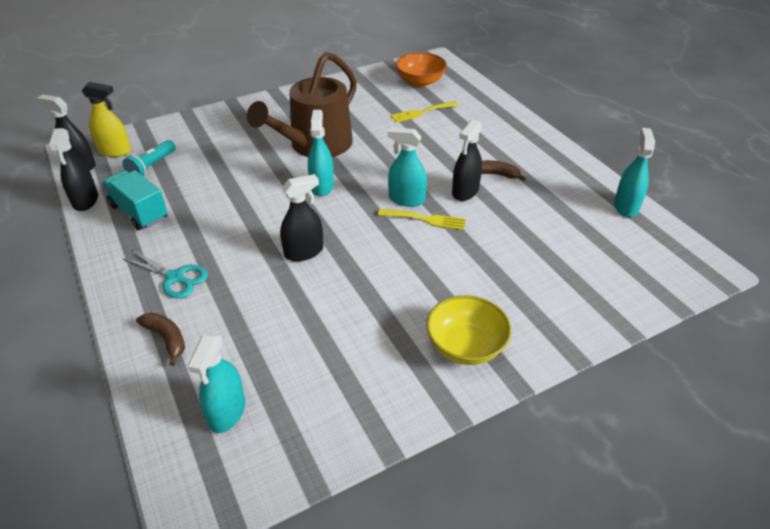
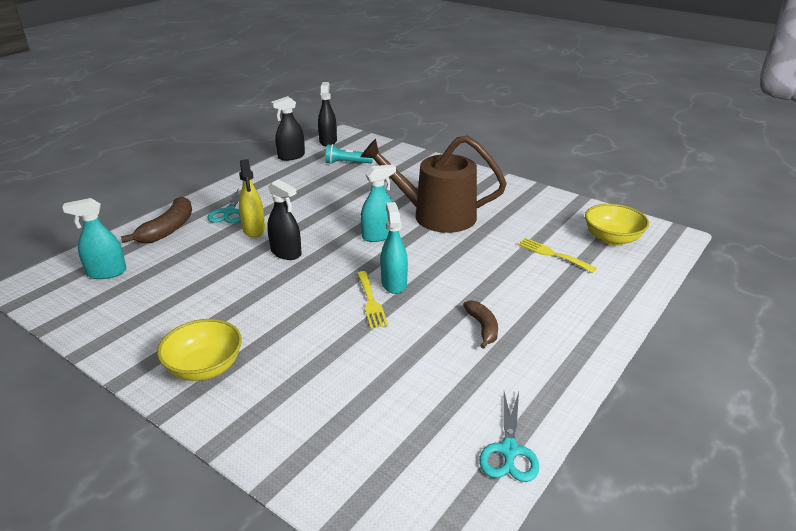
camera: 65 degrees right, 10 degrees down
(115, 151) = (353, 145): yellow spray bottle -> yellow spray bottle (254, 229)
(139, 212) = (291, 177): turquoise truck -> none
(166, 339) = (168, 229): brown banana -> brown banana, size x1.59
(420, 82) = (612, 238): orange bowl -> yellow bowl
(465, 191) = (435, 315): black spray bottle -> none
(626, 206) = (509, 450): turquoise spray bottle -> turquoise scissors

